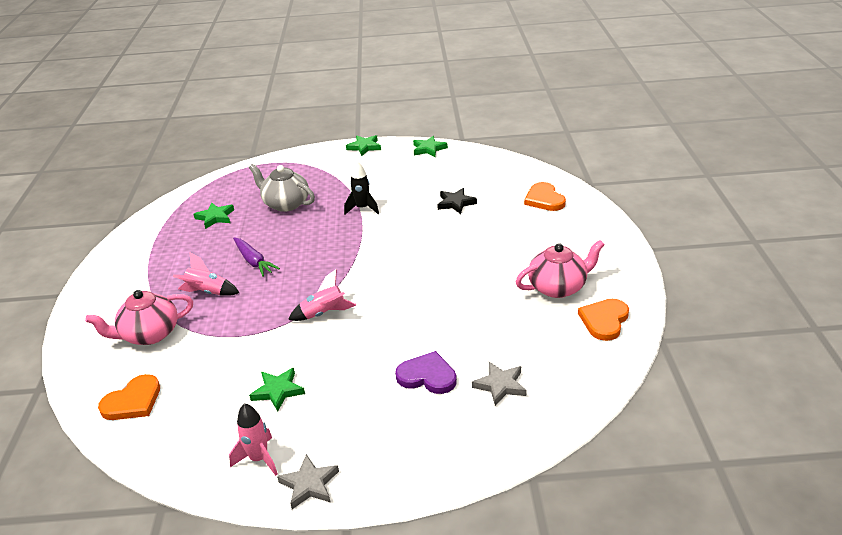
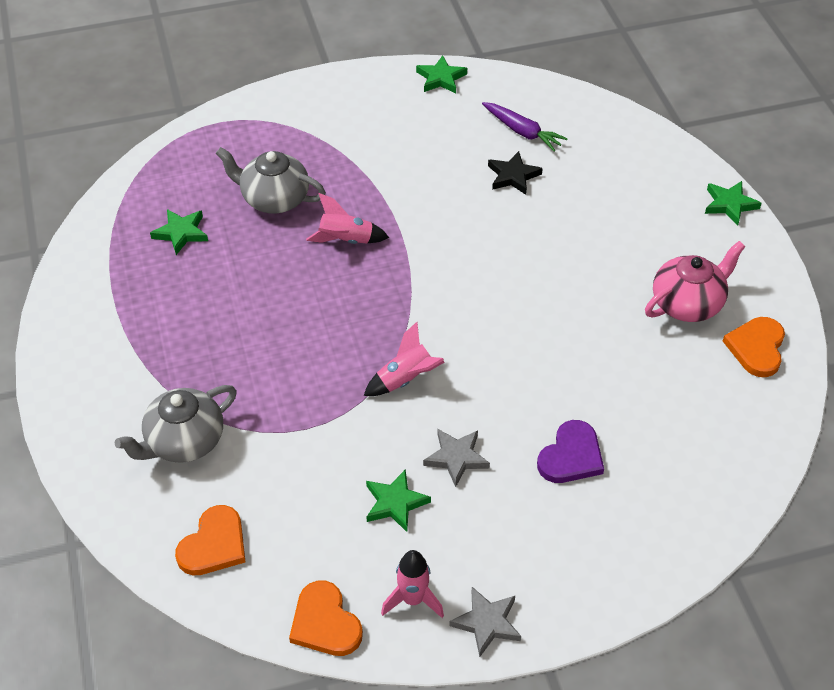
camera: 15 degrees left, 15 degrees up
(149, 334) = (184, 441): pink teapot -> grey teapot
(207, 292) = (232, 364): pink rocket -> pink rocket (346, 240)
(254, 261) = (273, 305): purple carrot -> purple carrot (522, 132)
(362, 208) = (387, 197): black rocket -> none
(364, 147) = (346, 81): green star -> green star (729, 204)
(427, 376) = (571, 456): purple heart -> purple heart turned 120 degrees clockwise
(500, 385) = (662, 457): grey star -> grey star (456, 458)
(544, 199) = (629, 159): orange heart -> orange heart (325, 623)

